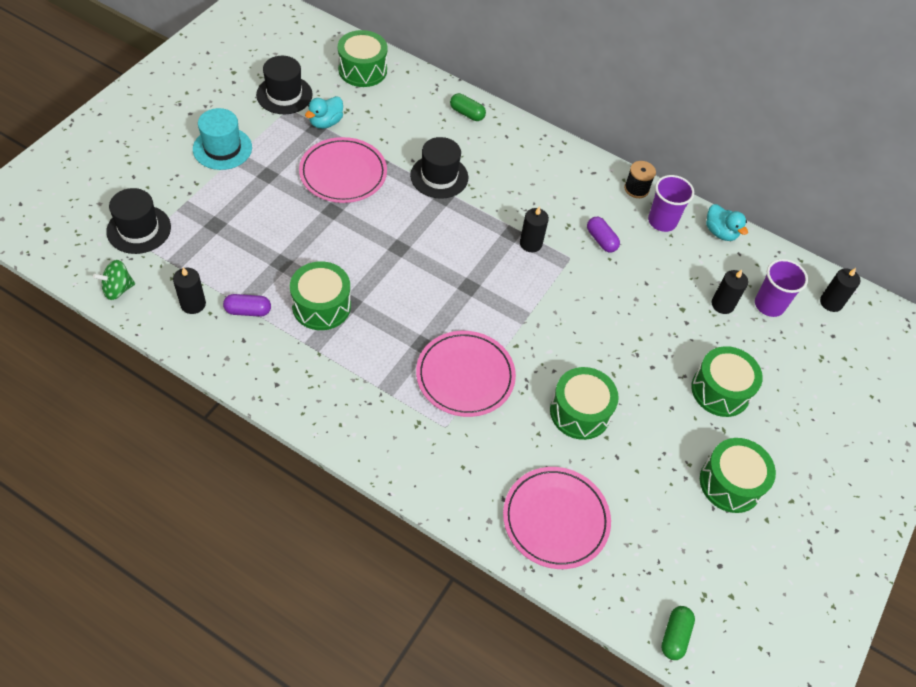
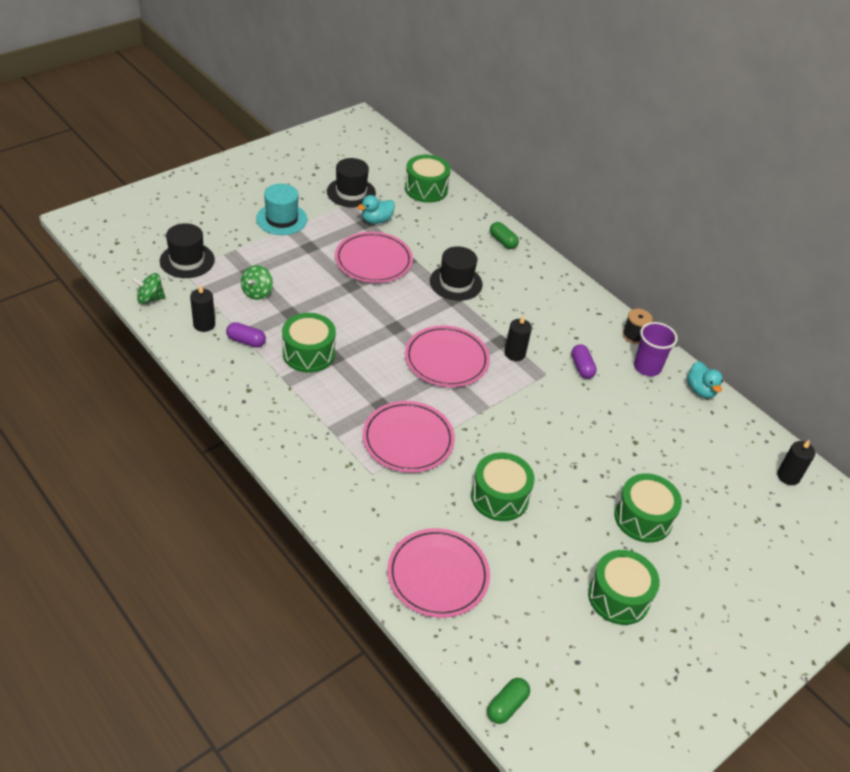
camera: 20 degrees right, 10 degrees down
(234, 247) = (257, 292): none -> green spinning top
(466, 270) = (446, 359): none -> pink plate
(722, 304) = (676, 449): black candle -> none
(769, 305) = (723, 461): purple cup -> none

